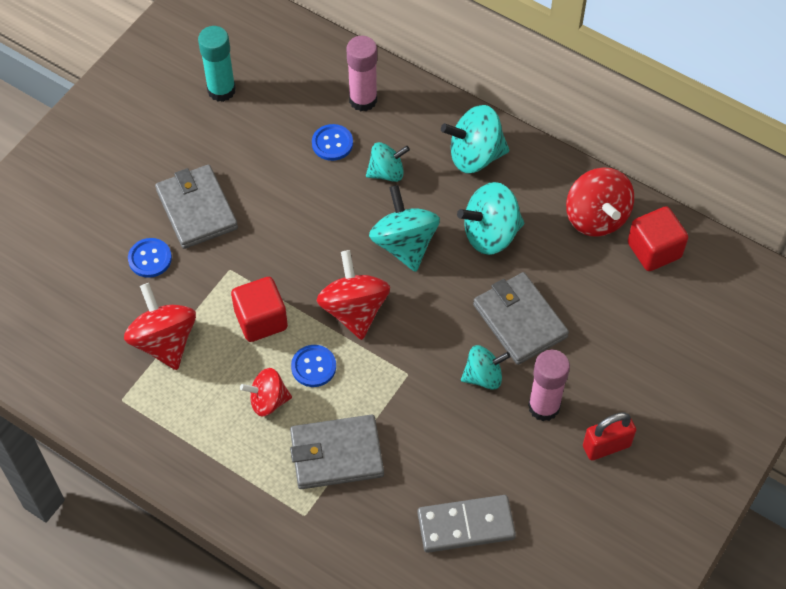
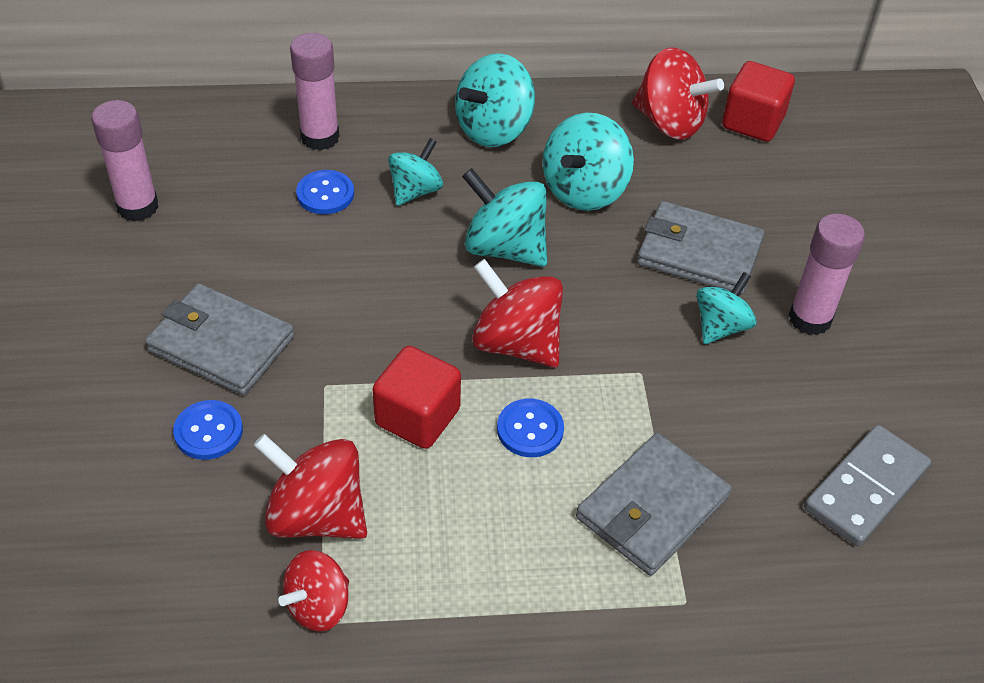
camera: 40 degrees left, 10 degrees down
(221, 90) = (138, 207): turquoise glue stick -> pink glue stick
(268, 401) = (513, 501): red spinning top -> red spinning top (318, 606)
(606, 446) = (906, 318): red padlock -> none

